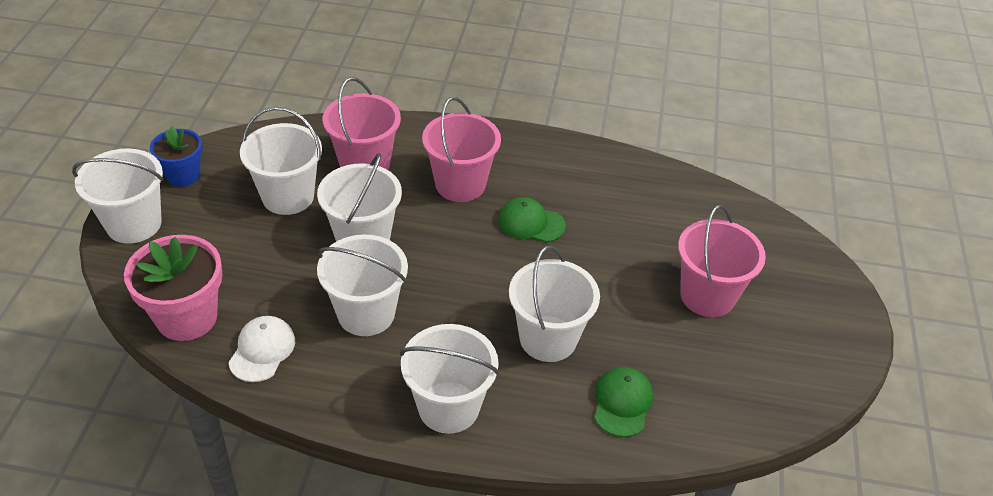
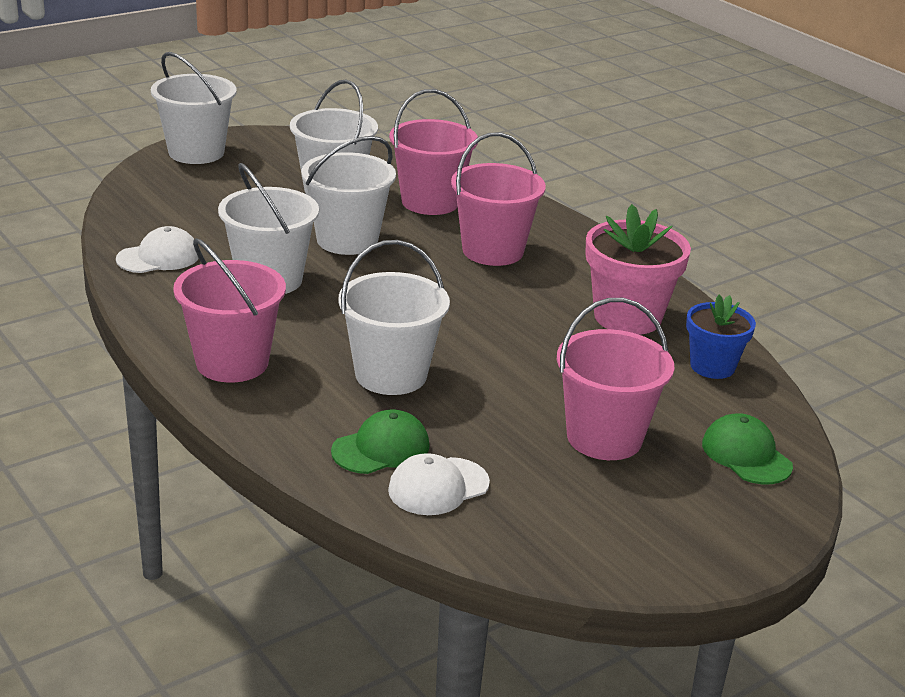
camera: 45 degrees right, 15 degrees down
(183, 175) = (277, 144): blue flower pot -> blue flower pot (712, 366)
(187, 317) = (142, 214): pink flower pot -> pink flower pot (627, 317)
(448, 407) = (232, 363): white bucket -> pink bucket
(531, 223) = (514, 303): green cap -> green cap (746, 455)
(686, 405) = (438, 487): none -> white cap

